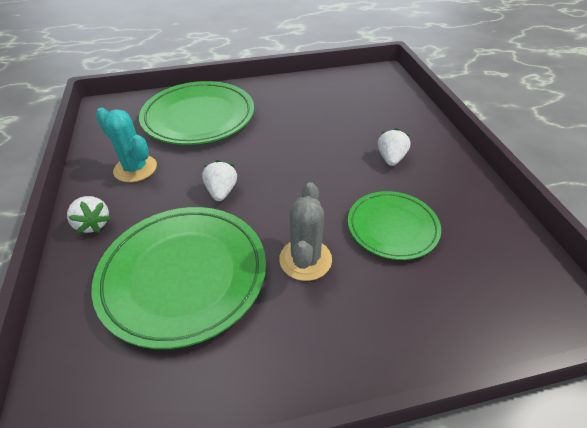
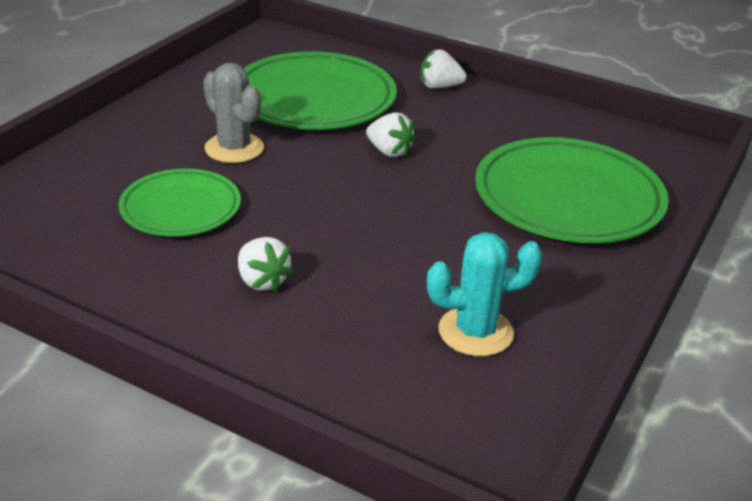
camera: 130 degrees right, 10 degrees down
(135, 169) = (501, 126): turquoise cactus -> turquoise cactus (475, 332)

